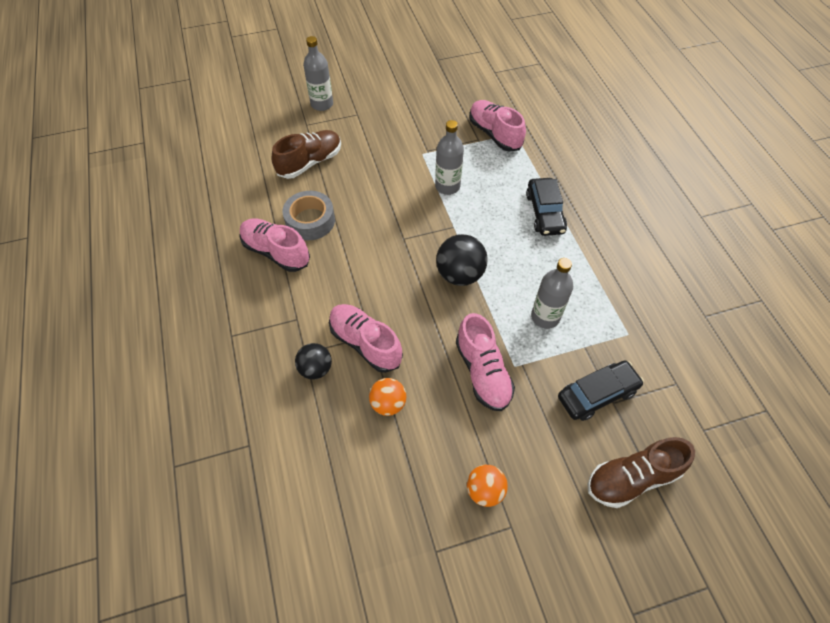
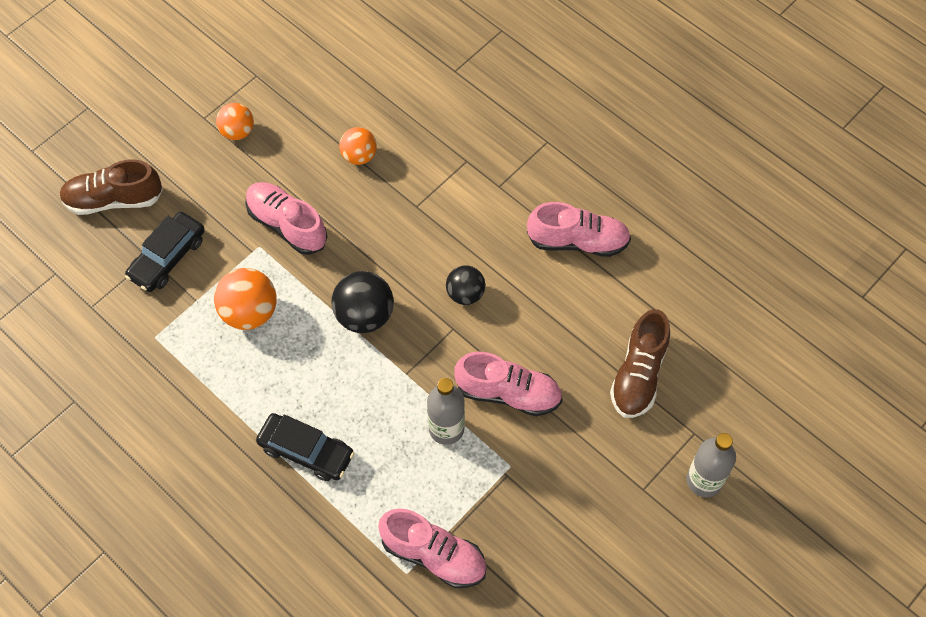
camera: 150 degrees right, 5 degrees up
(310, 221) = (573, 296): grey tape -> none
(315, 369) = (445, 152): black ball -> black ball (465, 294)
(365, 343) = (416, 196): pink shoe -> pink shoe (508, 393)
(544, 213) = (306, 451): black car -> black car turned 150 degrees clockwise
(545, 317) = (249, 312): grey bottle -> orange ball
(632, 478) = (114, 199): brown shoe -> brown shoe turned 135 degrees counterclockwise

